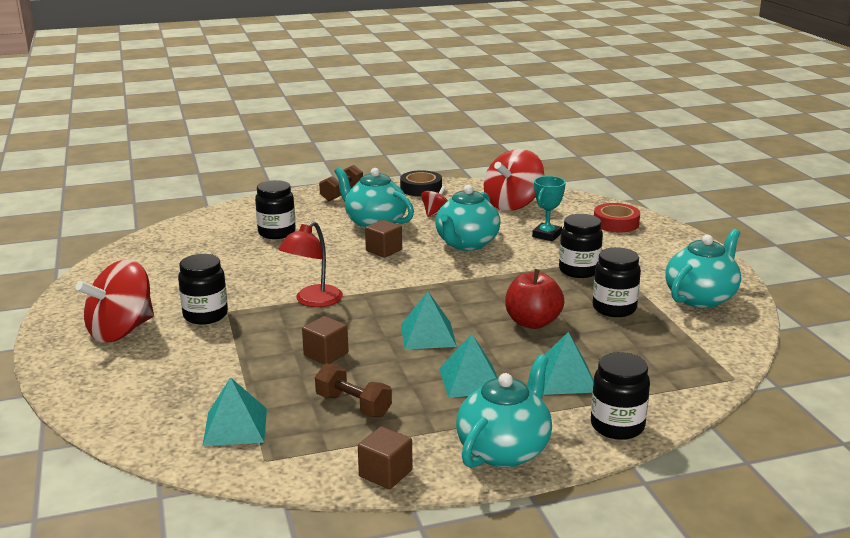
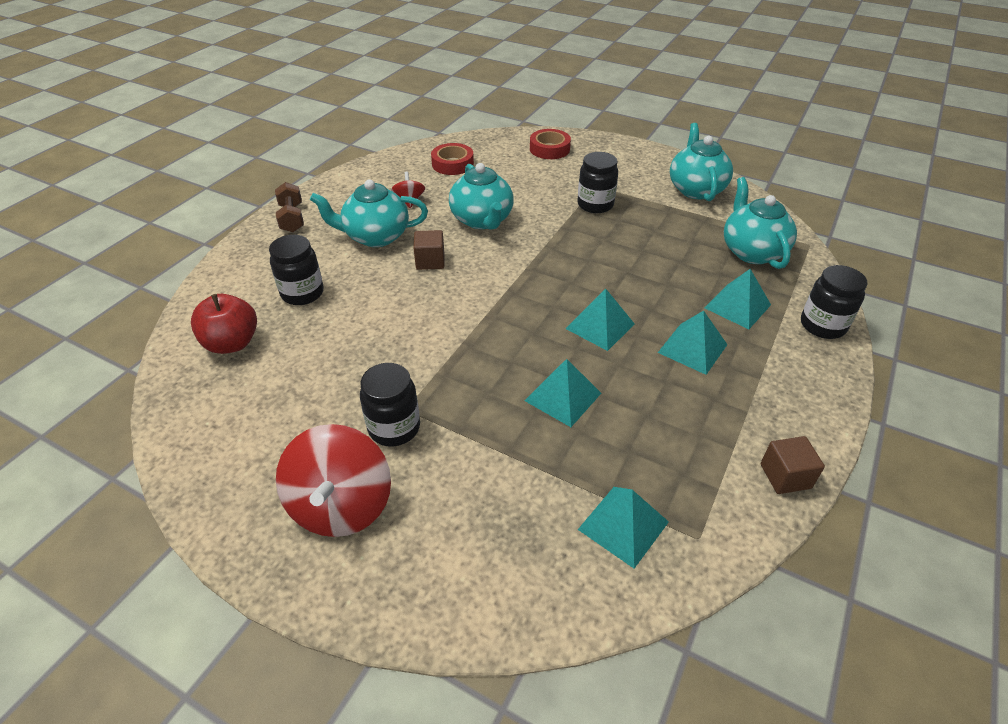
camera: 45 degrees left, 20 degrees up
(313, 301) = (461, 349): red lamp -> none
(326, 354) = (563, 396): brown cube -> turquoise pyramid
(353, 405) = (664, 431): brown dumbbell -> none
(421, 188) = (354, 180): black tape -> none
(504, 450) = (806, 394): turquoise teapot -> turquoise teapot (752, 251)
(512, 204) = (452, 164): red spinning top -> red tape
(532, 322) = (643, 269): red apple -> red apple (232, 343)
(546, 235) = (523, 182): turquoise trophy -> none
(614, 308) = (667, 226): black jar -> none

